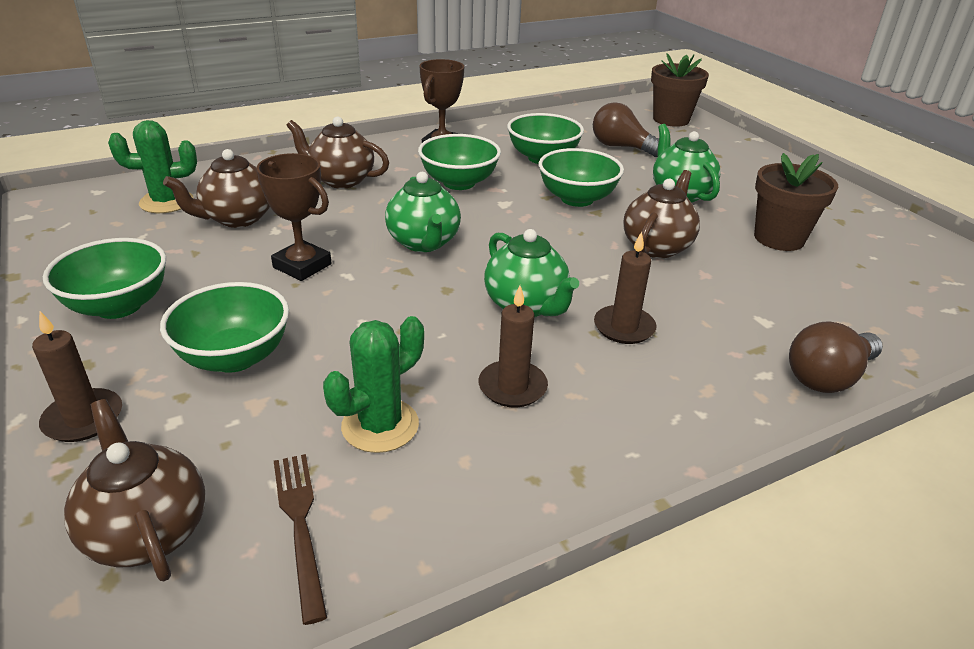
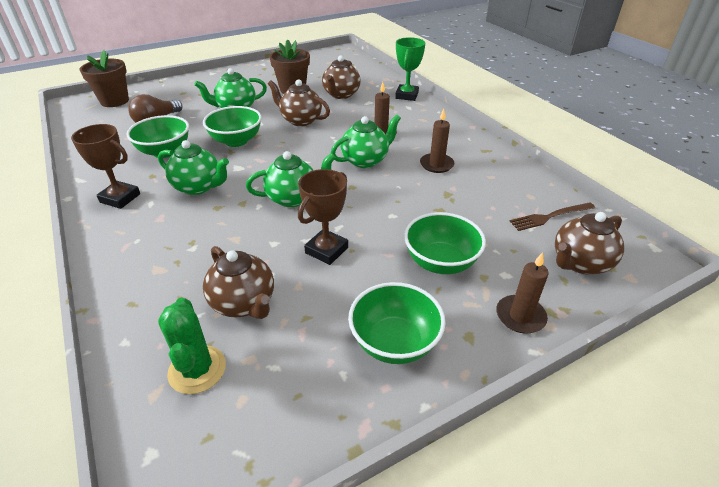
camera: 90 degrees left, 5 degrees up
(341, 180) = (176, 249): brown teapot -> brown teapot (341, 95)
(380, 425) = (478, 201): green cactus -> none
(459, 183) = (198, 187): green bowl -> green teapot
(828, 377) = (406, 95): brown light bulb -> green trophy

